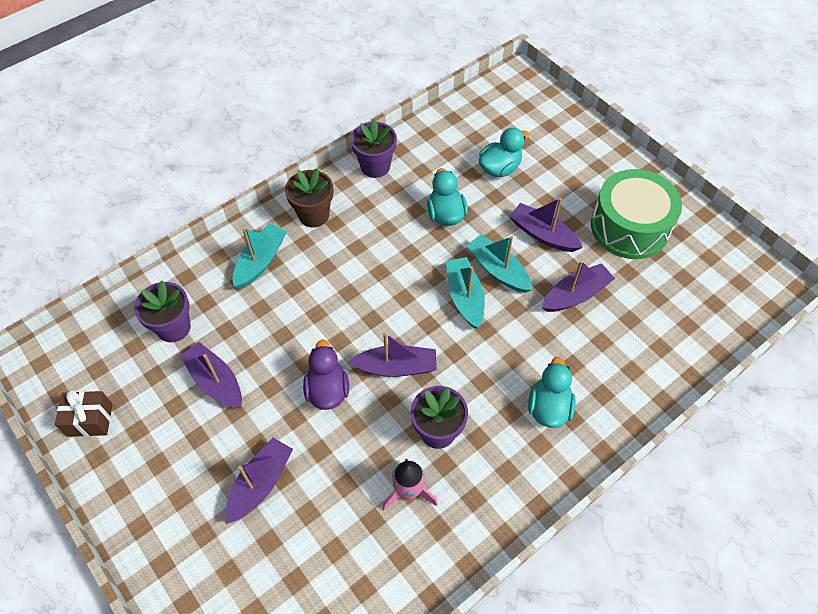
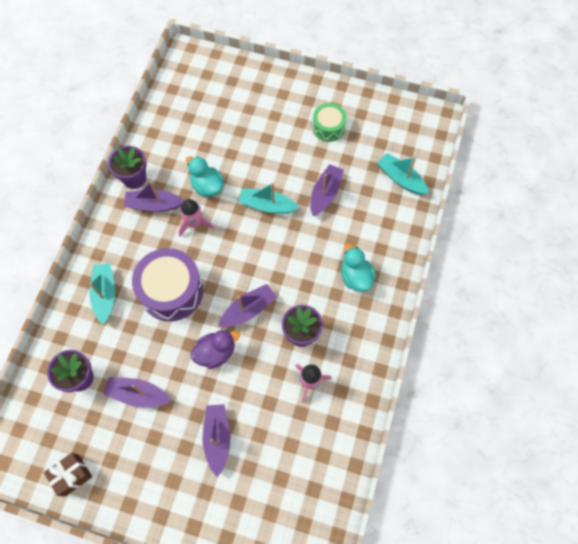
camera: 35 degrees left, 10 degrees up
(314, 215) = (117, 239): brown flower pot -> none
(327, 390) = (216, 352): purple duck -> purple duck turned 105 degrees clockwise
(329, 297) = (171, 290): none -> purple drum
(404, 244) = (194, 223): none -> pink rocket
(465, 297) = (259, 236): turquoise boat -> turquoise boat (401, 179)
(500, 168) = (220, 131): turquoise duck -> none
(543, 234) = (279, 164): purple boat -> purple boat (154, 205)
(629, 227) = (328, 127): green drum -> green drum, size x0.57

